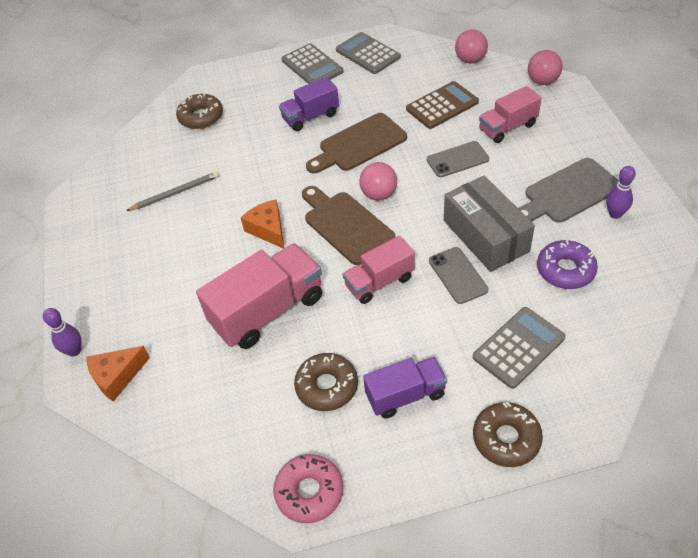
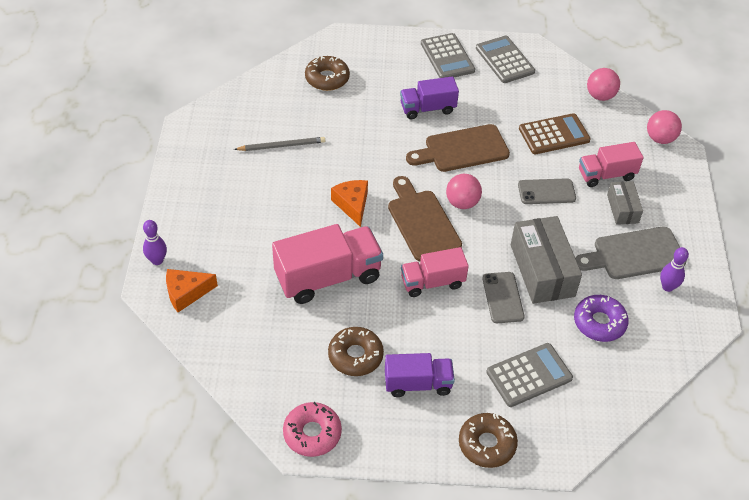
camera: 10 degrees right, 0 degrees up
(537, 154) = (622, 209): none -> grey box

